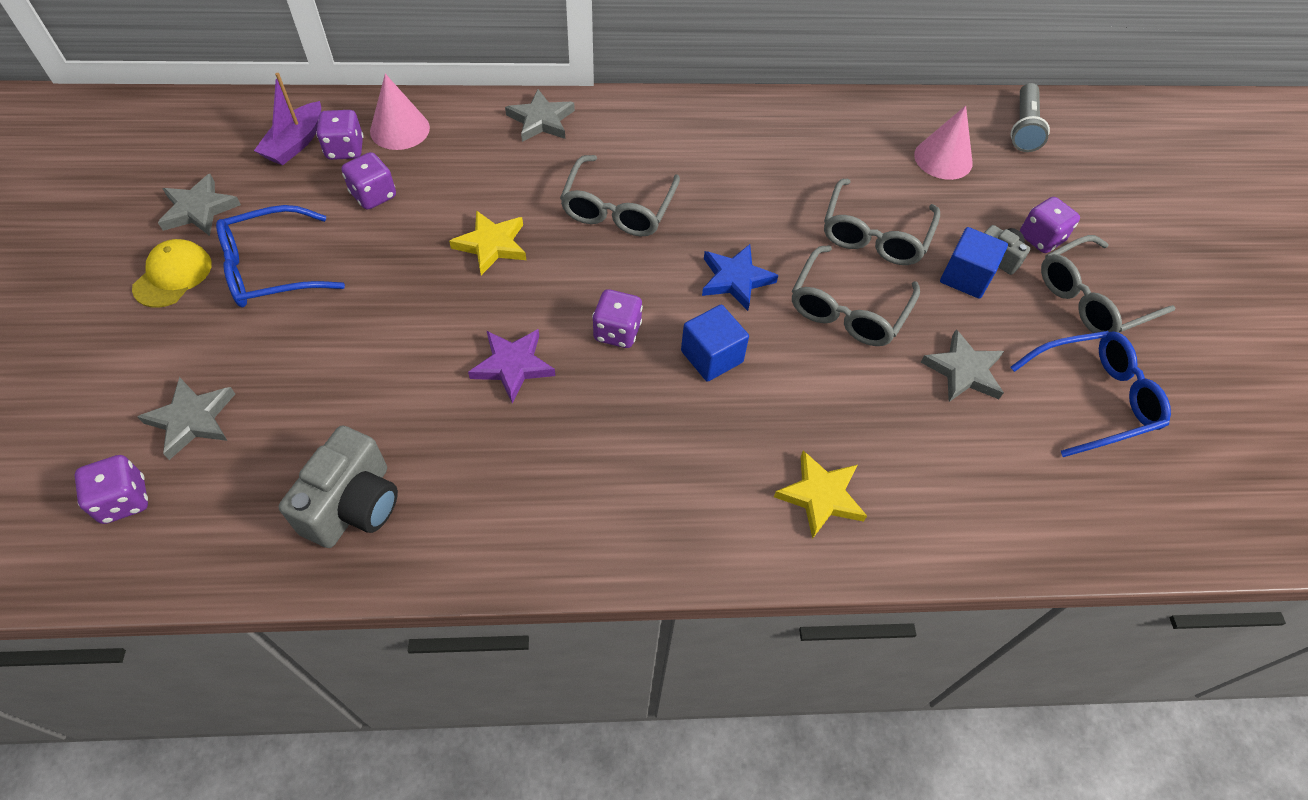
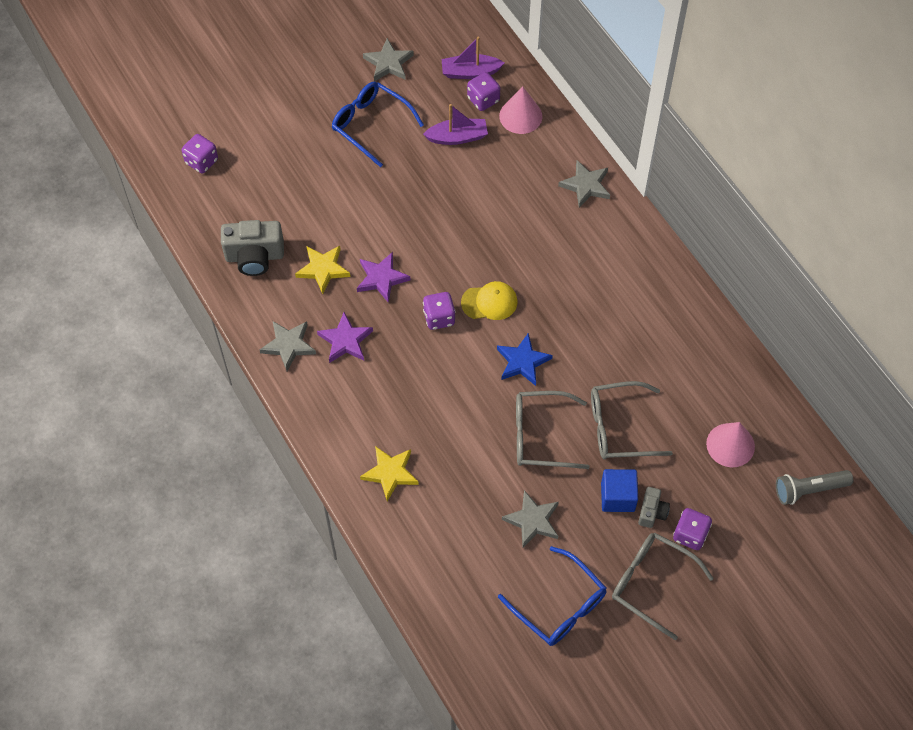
camera: 65 degrees right, 5 degrees up
(173, 276) = (337, 85): yellow cap -> yellow cap (489, 302)
(192, 420) = (259, 157): grey star -> grey star (288, 345)
(373, 195) = (457, 137): purple dice -> purple boat
(492, 245) = (461, 219): yellow star -> yellow star (323, 269)
(579, 453) = (345, 340): none -> purple star
(618, 208) = (538, 269): grey glasses -> none
(712, 356) = (453, 375): blue cube -> none

